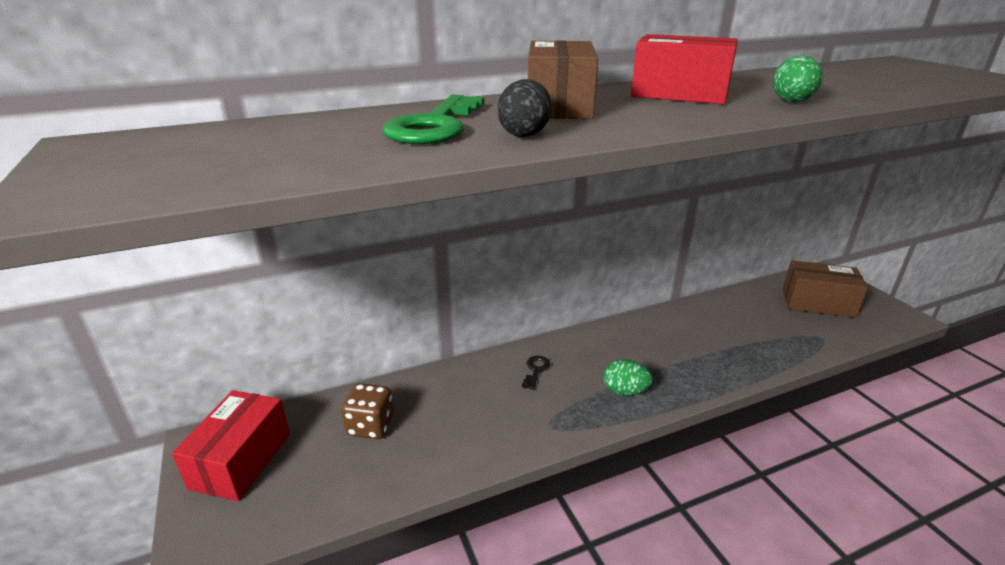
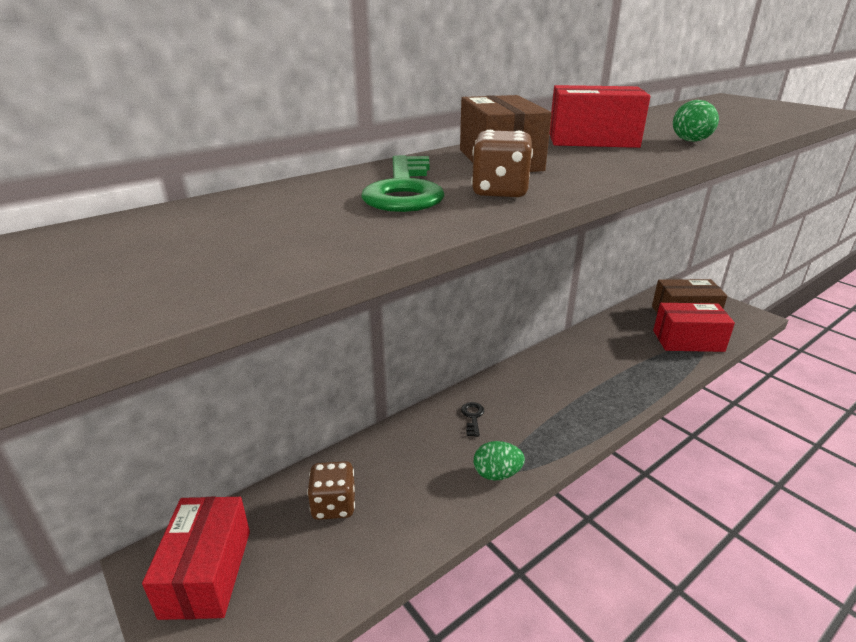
camera: 15 degrees left, 0 degrees up
(524, 134) = (500, 191): black egg -> brown dice
(625, 391) = (561, 422): green egg -> green egg (497, 474)
(808, 331) = (688, 341): none -> red box

